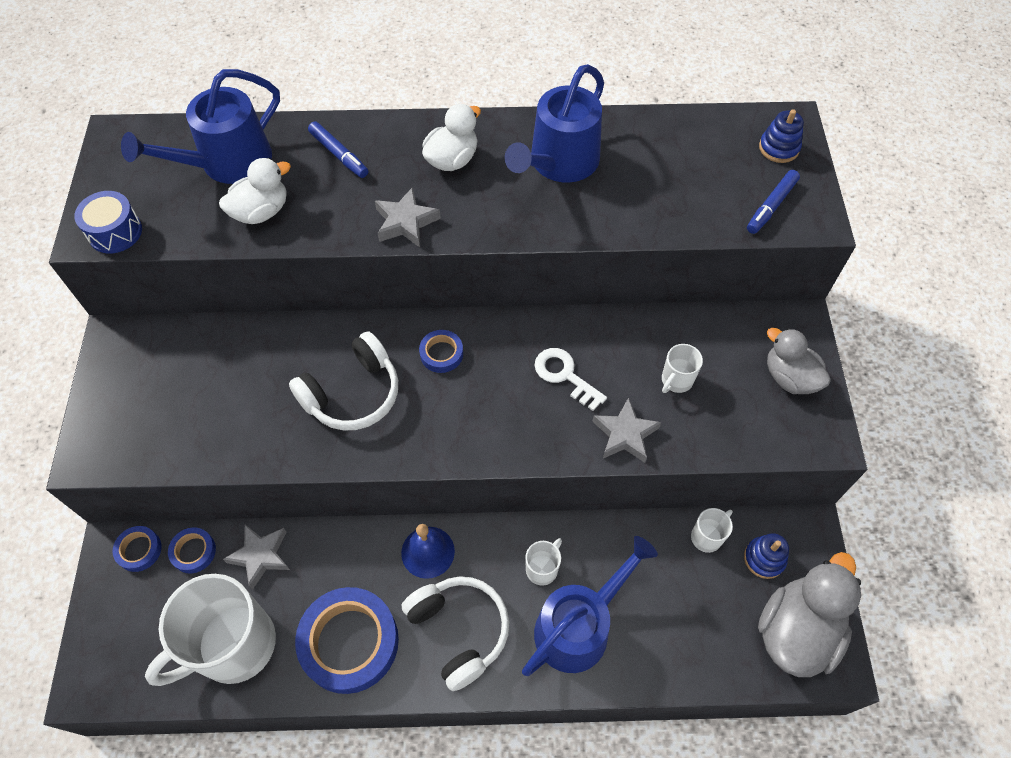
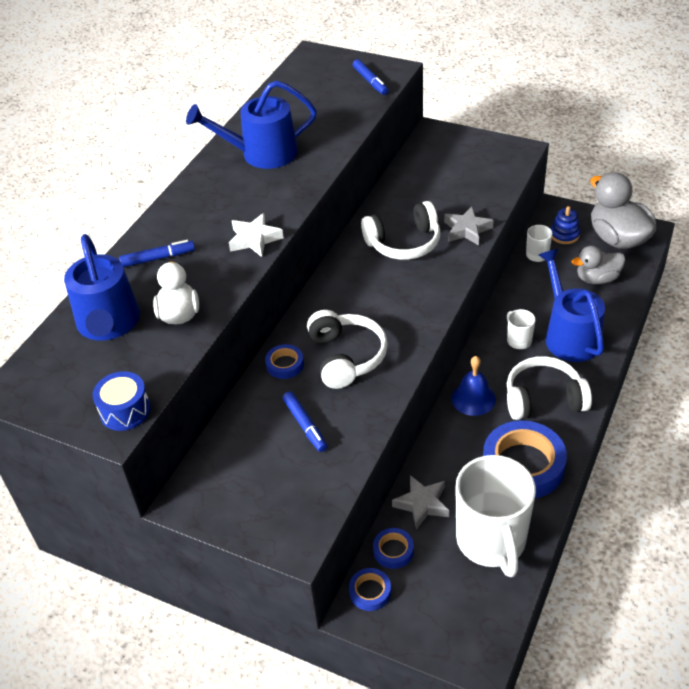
camera: 60 degrees left, 15 degrees down
(241, 397) = (305, 425): none -> blue marker
(405, 222) = (254, 239): grey star -> white star
(441, 354) = (344, 299): blue tape -> blue tape (285, 364)
(452, 160) = (215, 202): white duck -> none
(559, 163) = (262, 154): blue watering can -> blue watering can turned 105 degrees clockwise
(565, 375) = (404, 243): white key -> white headphones
(676, 380) = (441, 195): white mug -> none
(779, 148) = (328, 64): blue stacking toy -> none
(789, 377) = (469, 149): grey duck -> grey duck (597, 279)

